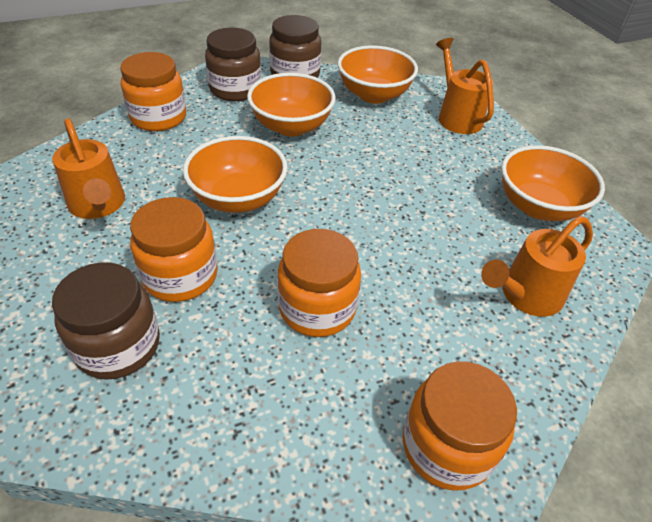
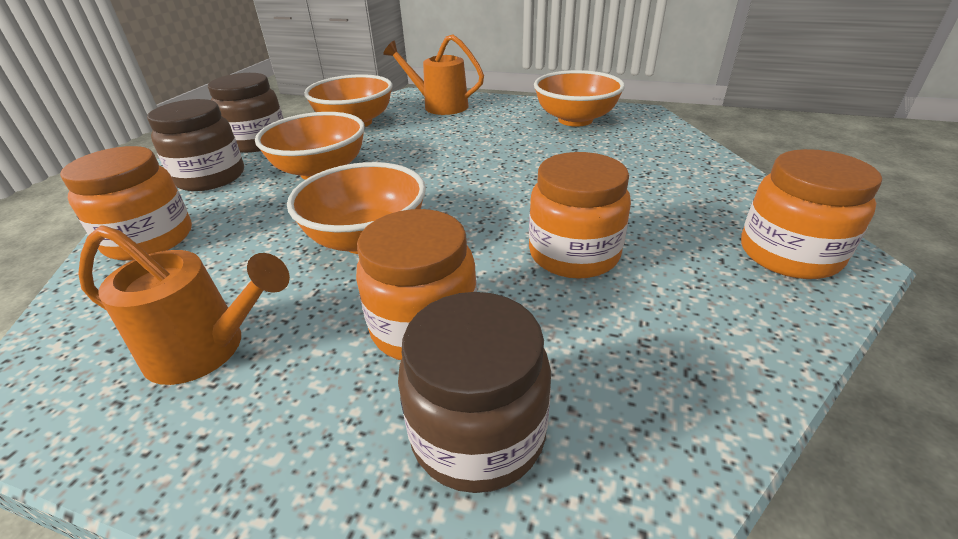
camera: 45 degrees left, 10 degrees down
(525, 296) = (657, 160): orange watering can -> none

